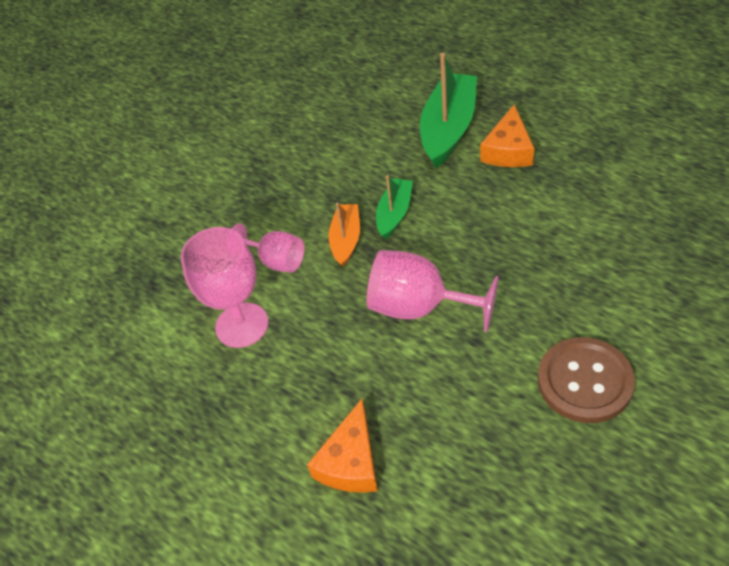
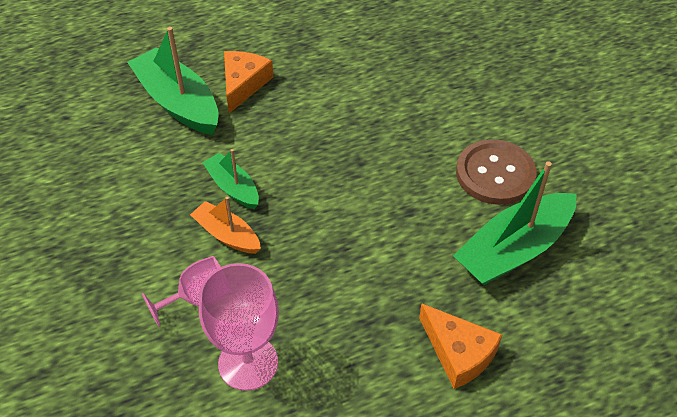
camera: 65 degrees left, 0 degrees up
(419, 307) = (347, 226): pink goblet -> none
(502, 446) = (514, 250): none -> green boat
(508, 150) = (243, 84): orange cheese -> orange cheese turned 120 degrees counterclockwise

